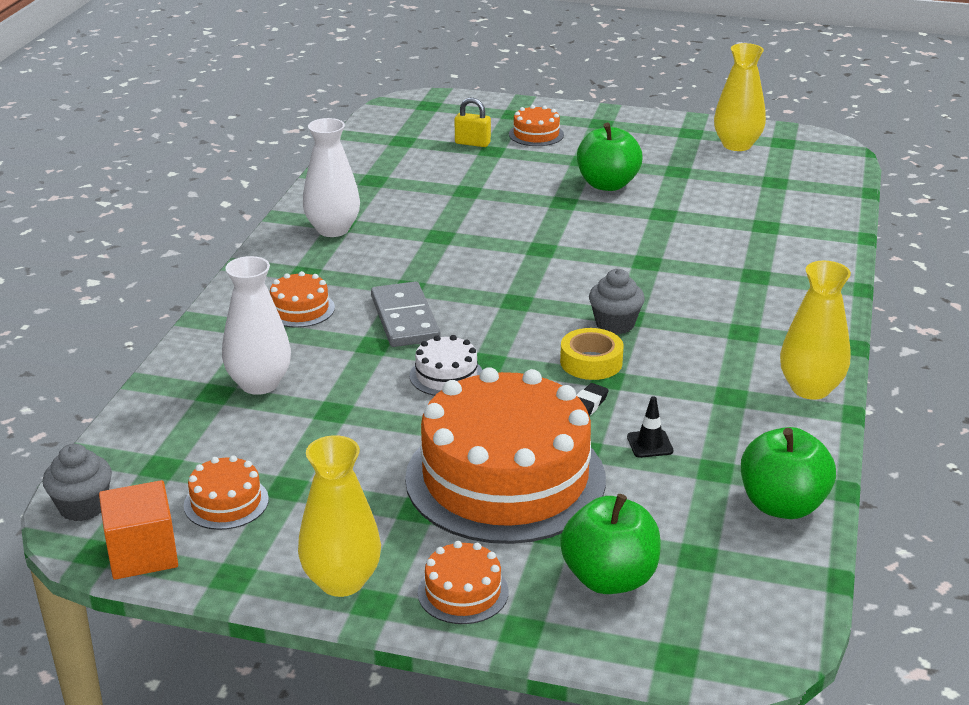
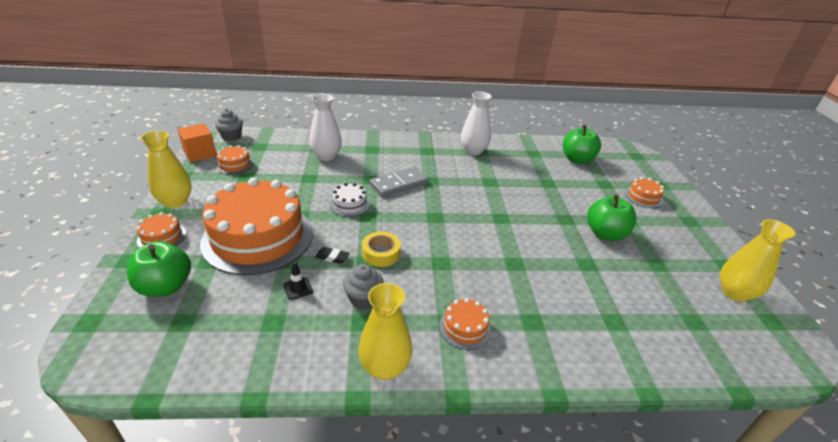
camera: 70 degrees right, 5 degrees up
(300, 309) = (394, 155): orange cake -> orange cake (465, 327)
(472, 143) = (606, 176): yellow padlock -> none
(615, 324) = (429, 258): grey cupcake -> grey cupcake (363, 298)
(782, 505) = (235, 361): green apple -> green apple (577, 159)

